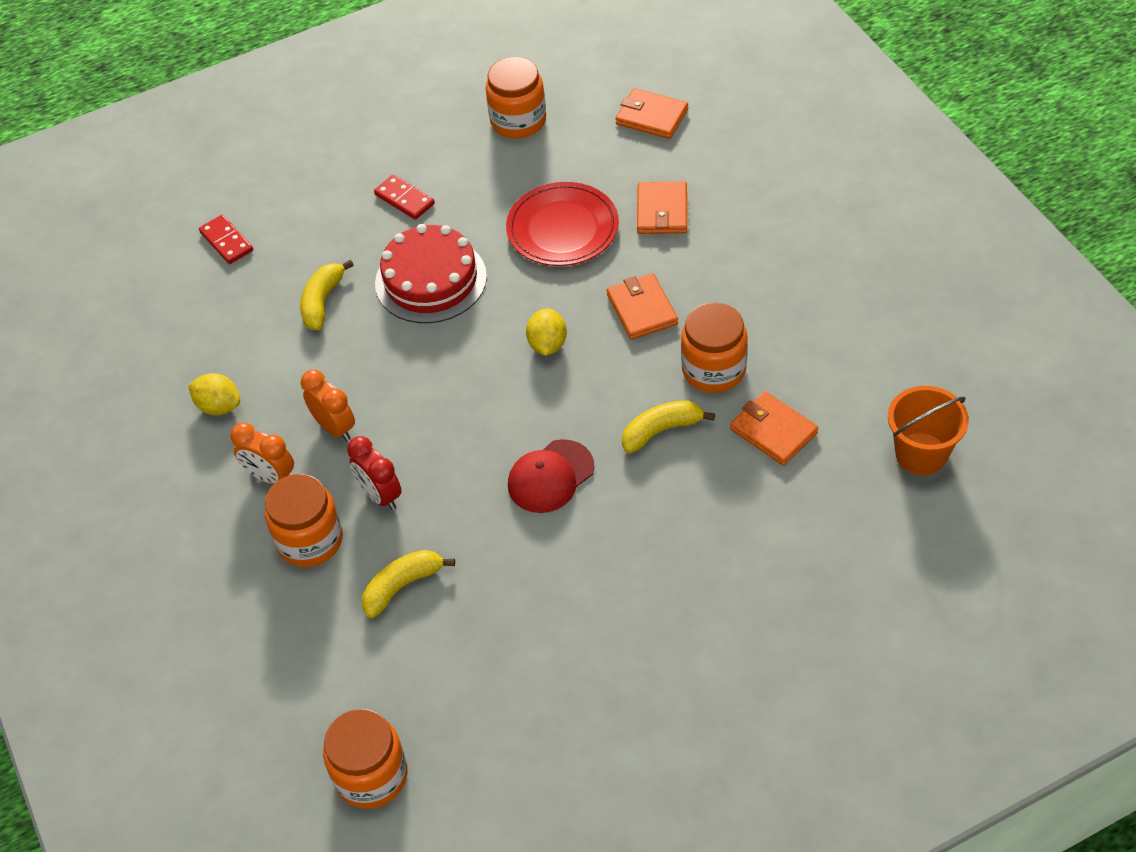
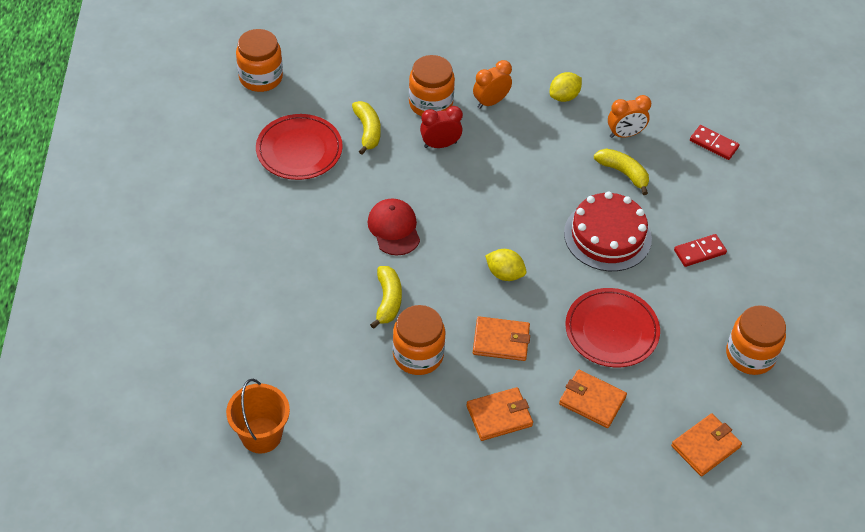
camera: 110 degrees right, 0 degrees up
(226, 241) = (713, 144): red domino -> red domino turned 45 degrees clockwise
(335, 428) = (508, 142): orange clock -> orange clock (625, 134)
(485, 647) = (299, 150): none -> red plate
(773, 431) = (342, 361): orange wallet -> orange wallet (499, 416)

